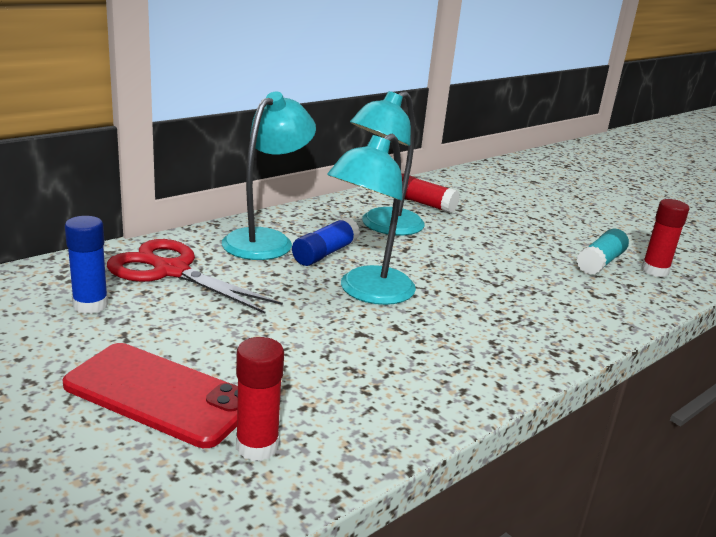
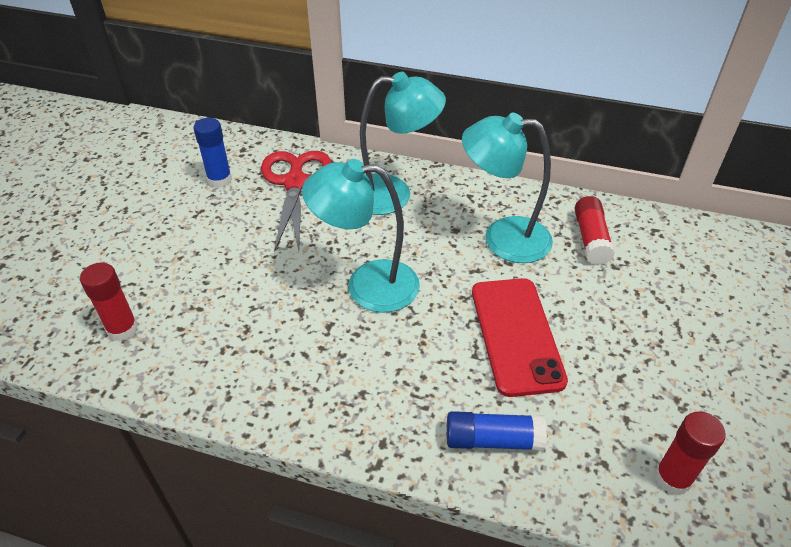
camera: 60 degrees right, 20 degrees up
(160, 394) = (147, 262): red phone -> red phone (516, 335)
(325, 253) = (407, 232): blue glue stick -> blue glue stick (493, 440)
(600, 263) = (628, 420): turquoise glue stick -> none

